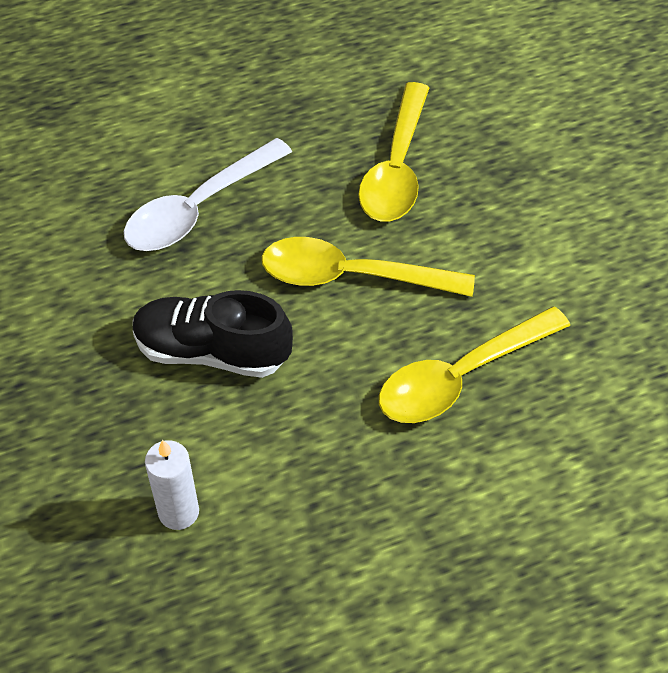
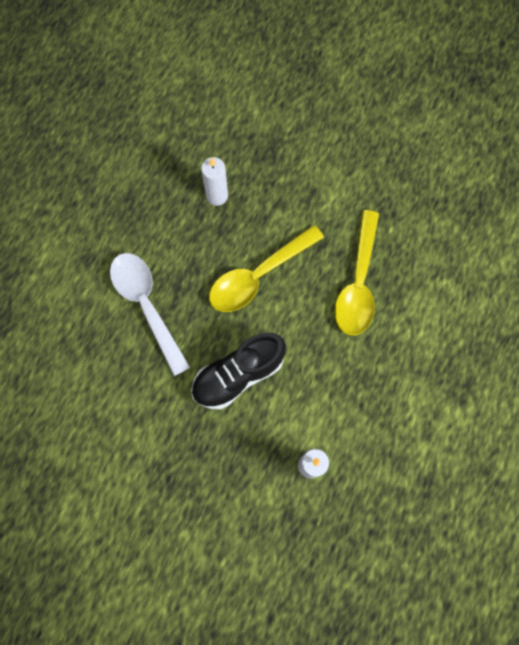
camera: 45 degrees left, 20 degrees up
(198, 209) = (146, 305): white spoon -> white spoon turned 150 degrees clockwise
(396, 168) = (217, 196): yellow spoon -> white candle

